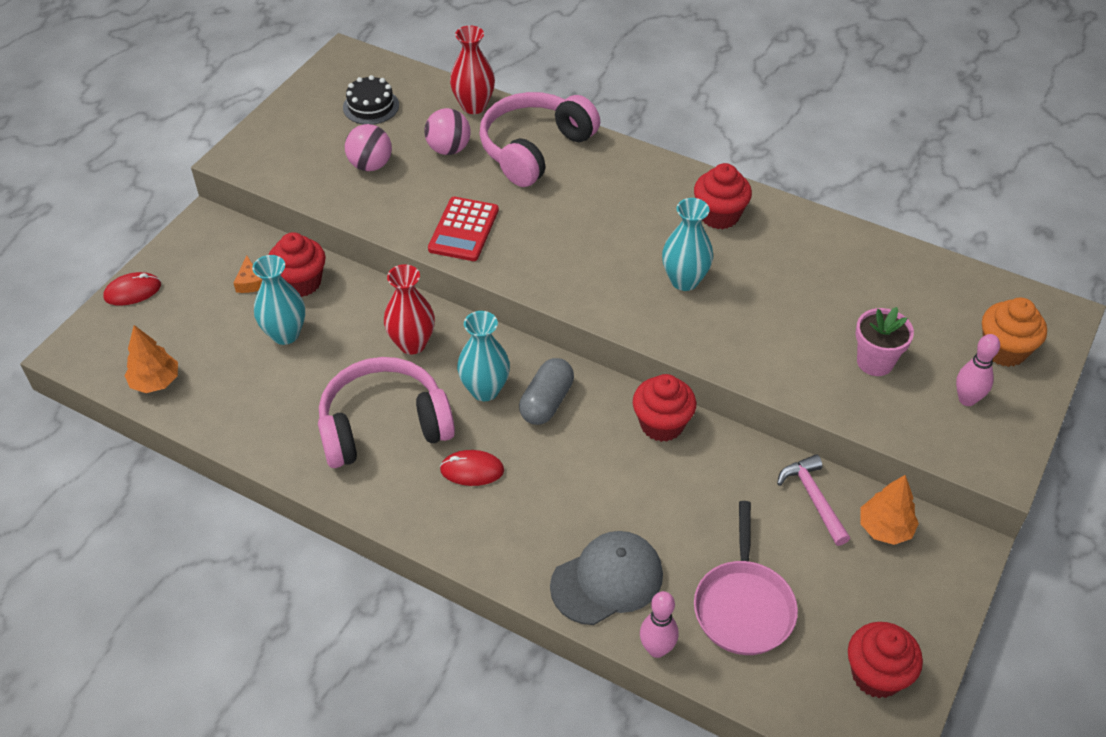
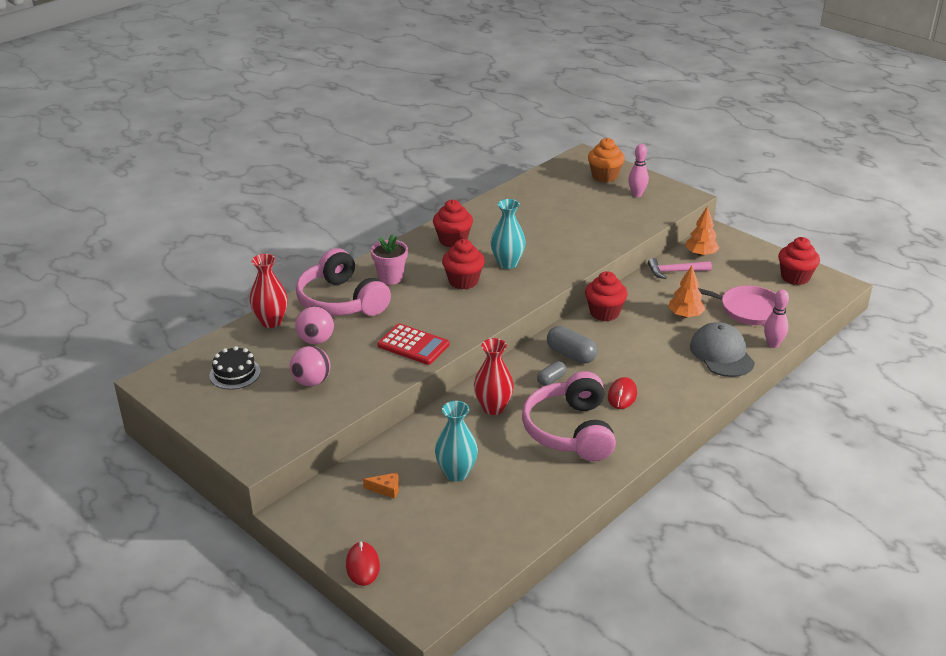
camera: 75 degrees left, 15 degrees down
(155, 382) = (482, 555): orange tree -> orange tree (685, 315)
(301, 282) = (400, 459): red cupcake -> red cupcake (463, 281)
(485, 390) = (551, 380): turquoise vase -> grey capsule
(875, 362) = (600, 214): pink flower pot -> pink flower pot (390, 278)

